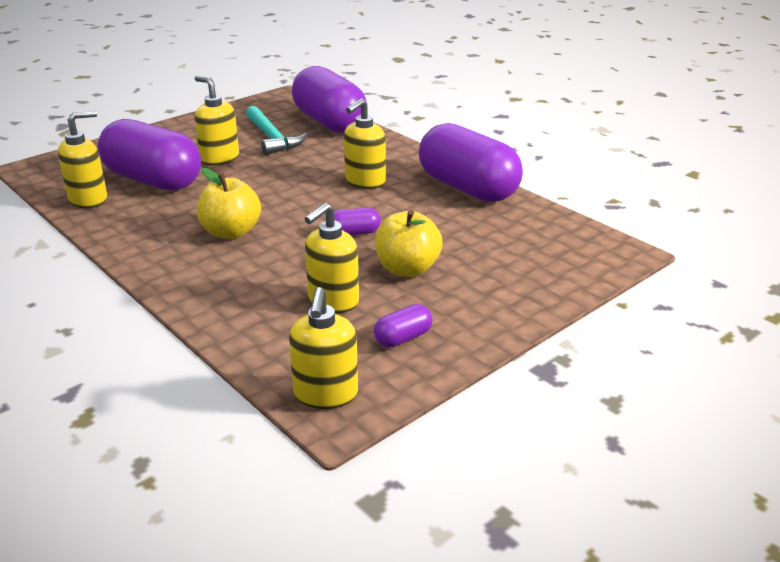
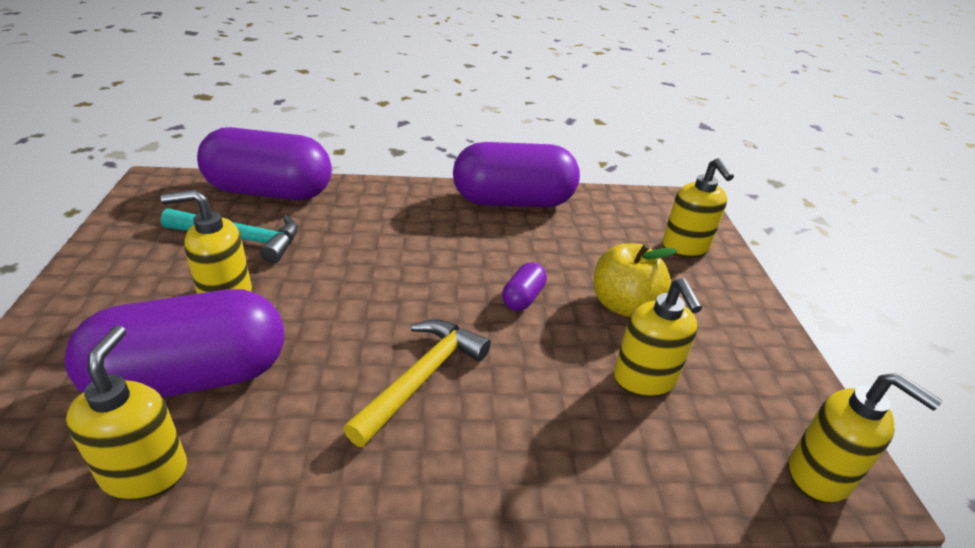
camera: 55 degrees left, 5 degrees up
(231, 232) = (422, 378): yellow apple -> yellow hammer
(365, 182) = (428, 240): yellow soap dispenser -> yellow soap dispenser (685, 248)
(403, 338) = (744, 371): purple capsule -> none

